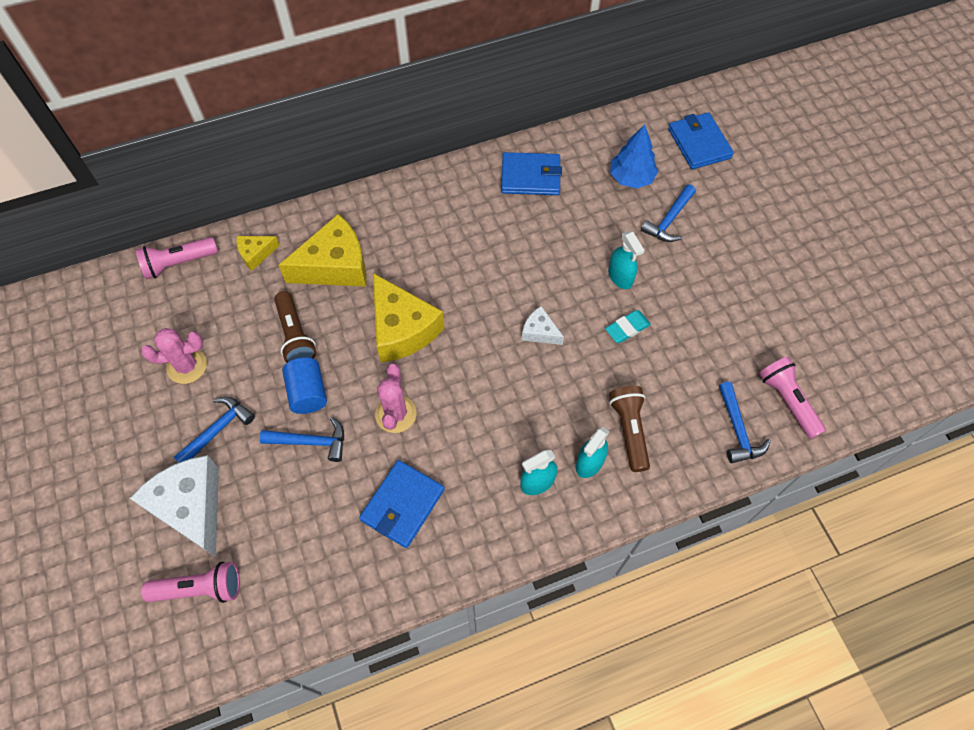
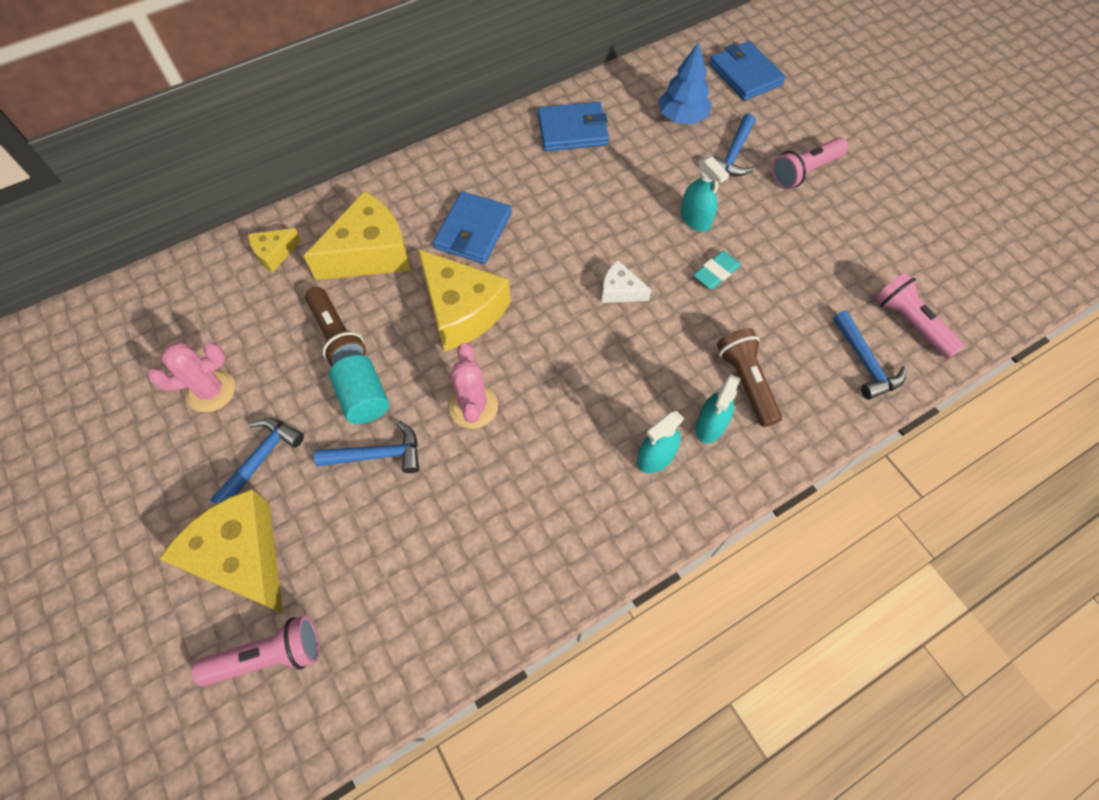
camera: 10 degrees left, 0 degrees up
(178, 263) = (183, 276): pink flashlight -> pink flashlight (804, 172)
(191, 507) = (242, 557): white cheese -> yellow cheese
(308, 393) = (364, 399): blue cylinder -> turquoise cylinder
(402, 505) = (502, 510): blue wallet -> blue wallet (473, 231)

